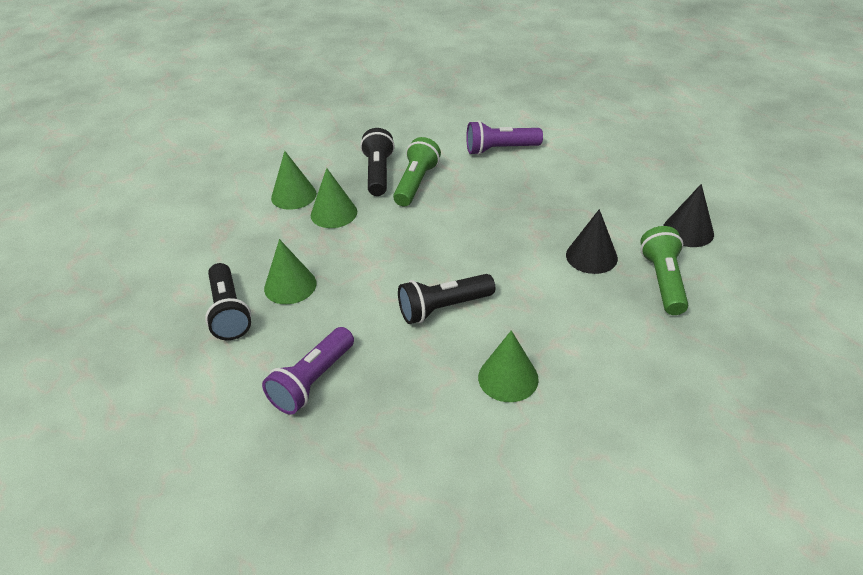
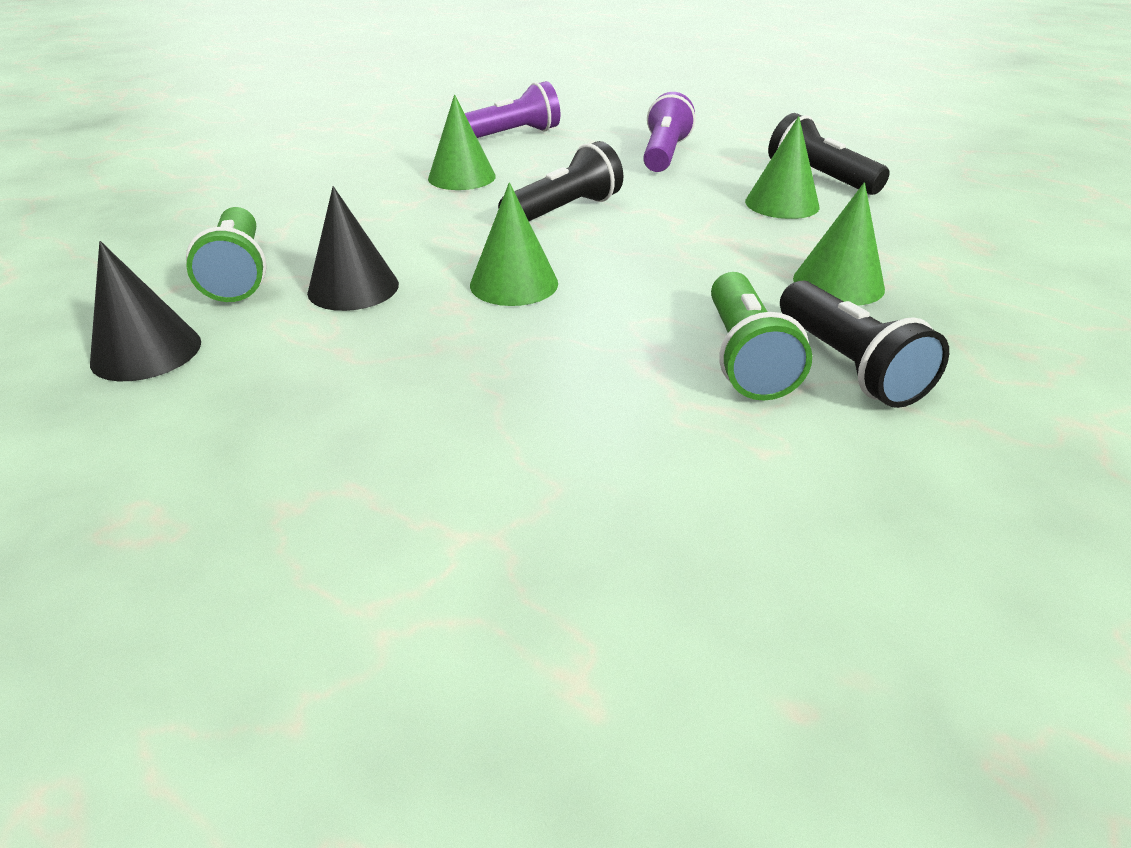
camera: 160 degrees right, 5 degrees down
(293, 195) = (949, 298): green cone -> green cone (514, 284)
(500, 149) = (600, 486): purple flashlight -> purple flashlight (511, 135)

